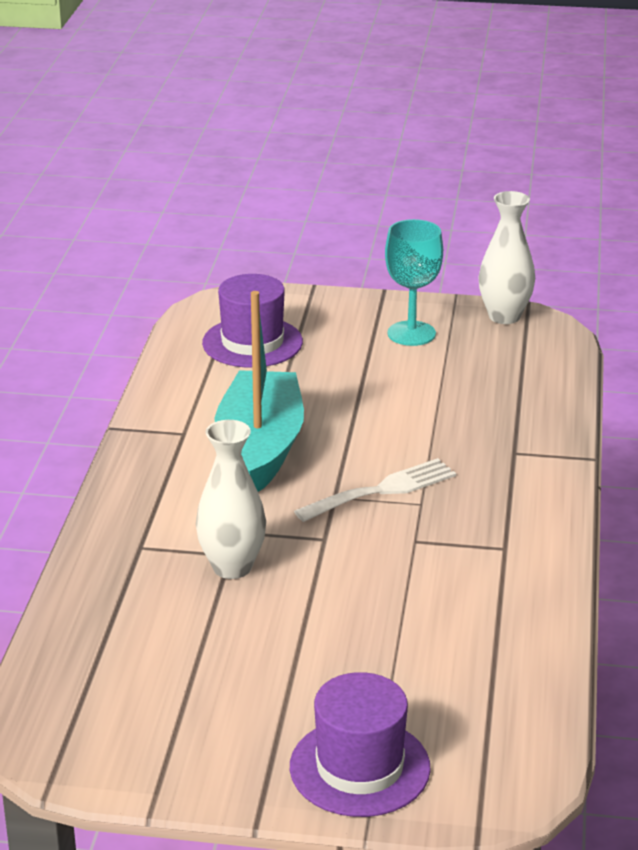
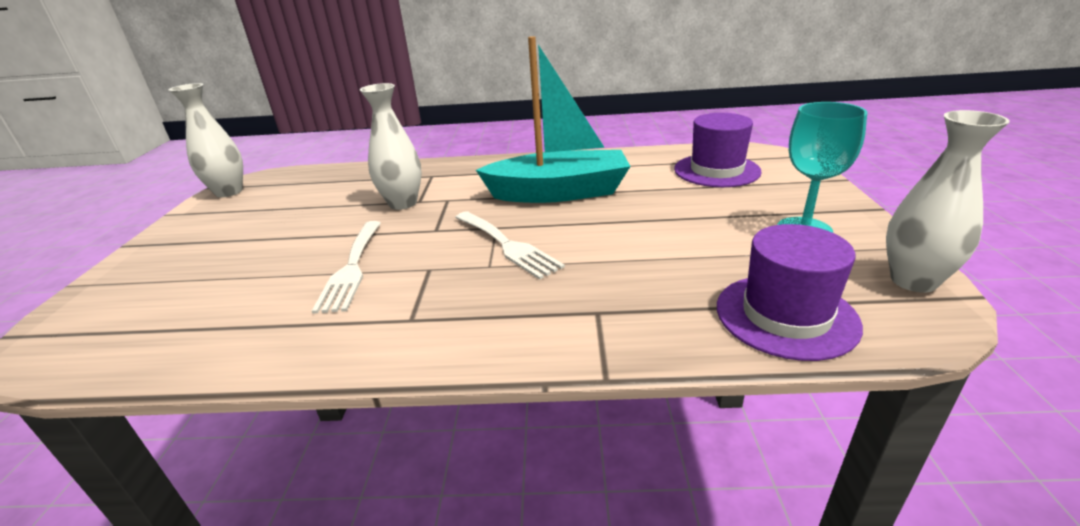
camera: 85 degrees right, 0 degrees up
(85, 759) = (229, 192): none -> white vase
(359, 767) = (143, 274): purple hat -> purple hat (786, 315)
(398, 593) = (352, 268): none -> white fork

